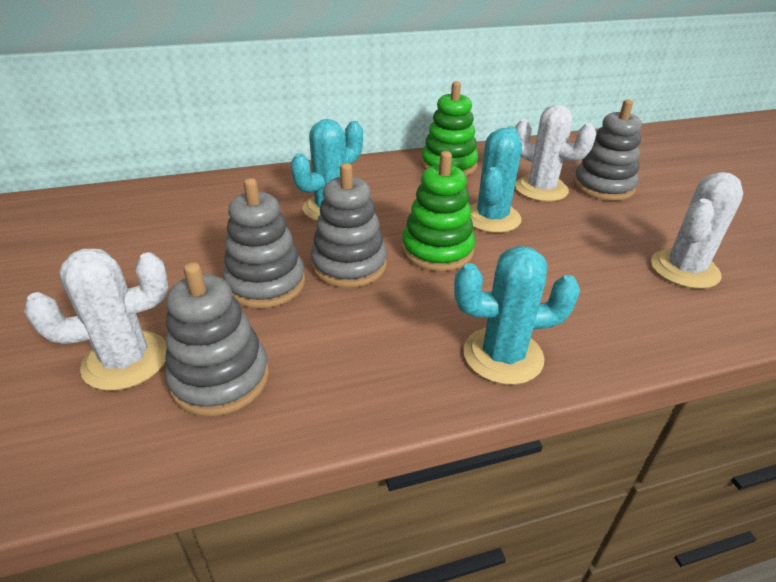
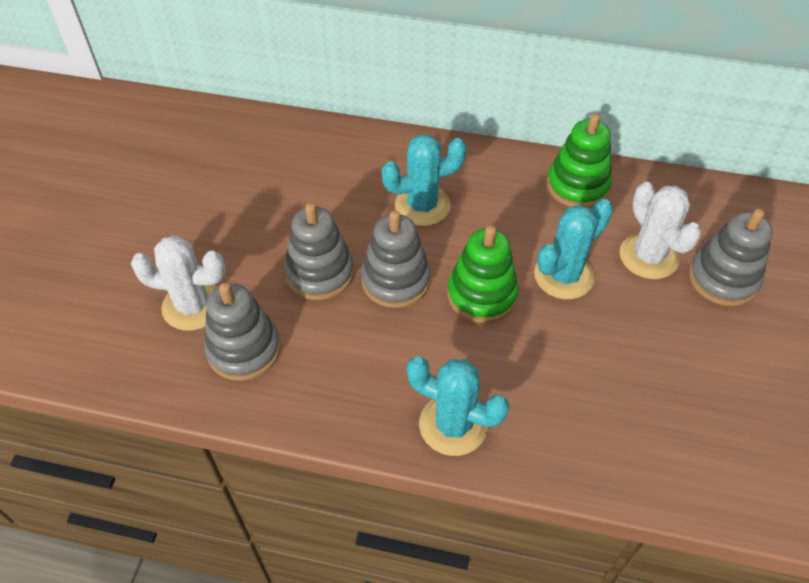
camera: 30 degrees right, 15 degrees up
(684, 269) = (701, 416): white cactus -> none

